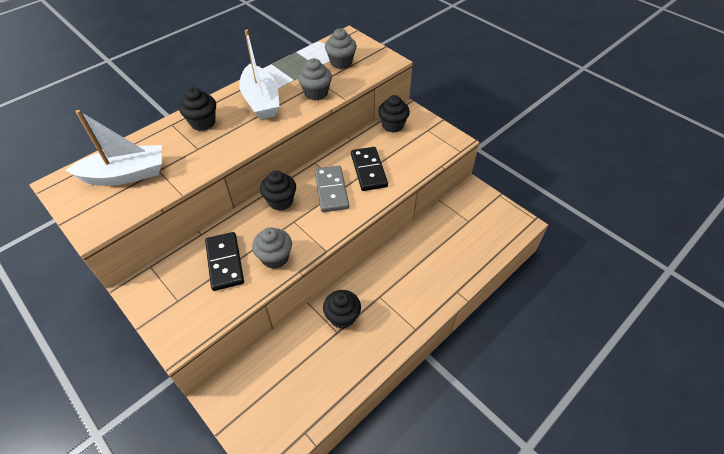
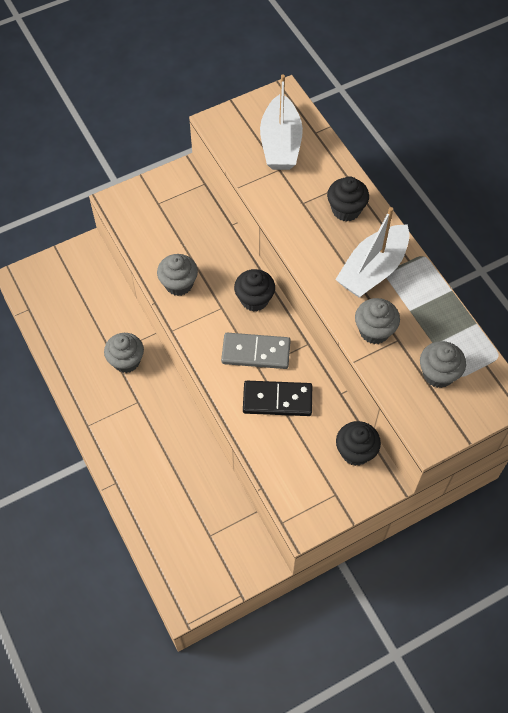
camera: 105 degrees right, 10 degrees up
(224, 262) = (188, 241): black domino -> none
(261, 101) = (373, 270): white boat -> white boat turned 45 degrees counterclockwise
(342, 317) = (126, 361): black cupcake -> grey cupcake

